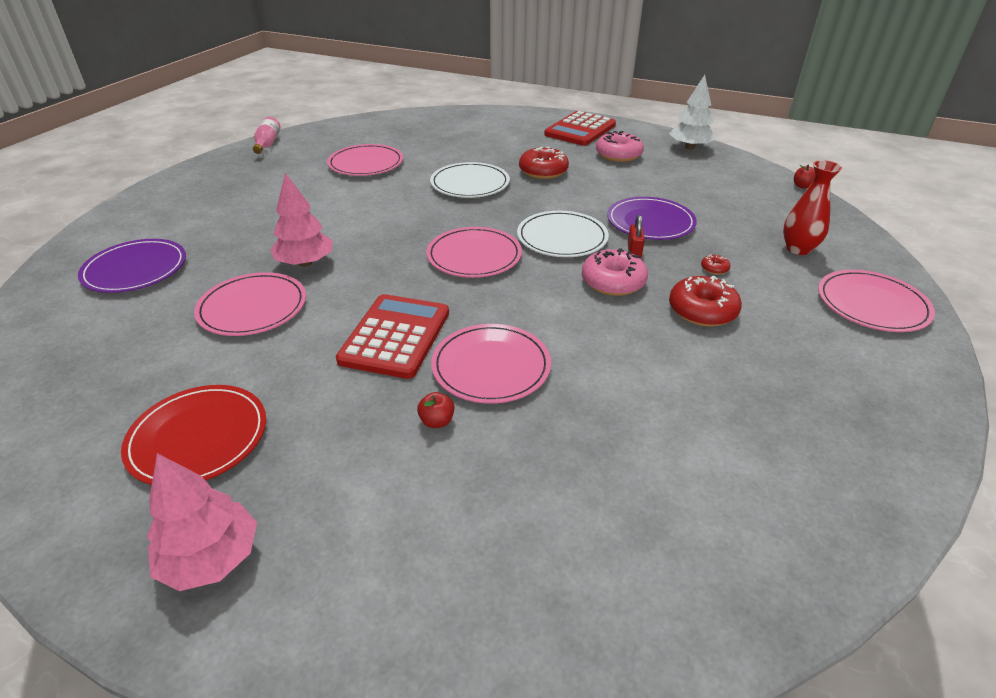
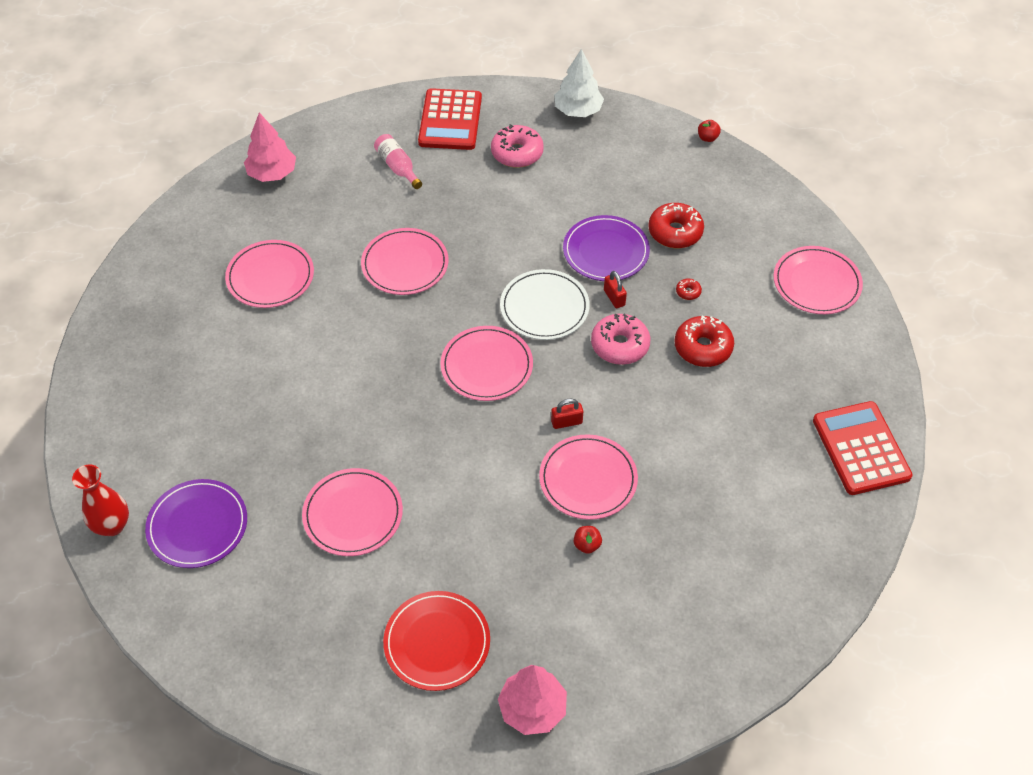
camera: 30 degrees left, 15 degrees up
(267, 144) = (124, 288): pink bottle -> pink bottle (398, 167)
(305, 263) = (347, 444): pink tree -> pink tree (272, 173)
(395, 336) = (495, 486): red calculator -> red calculator (861, 448)
(470, 183) = (405, 264): white plate -> pink plate
(510, 316) = (566, 422): none -> red padlock
(543, 171) = (462, 213): red donut -> red donut (675, 232)
(798, 249) = (740, 236): red vase -> red vase (112, 525)

